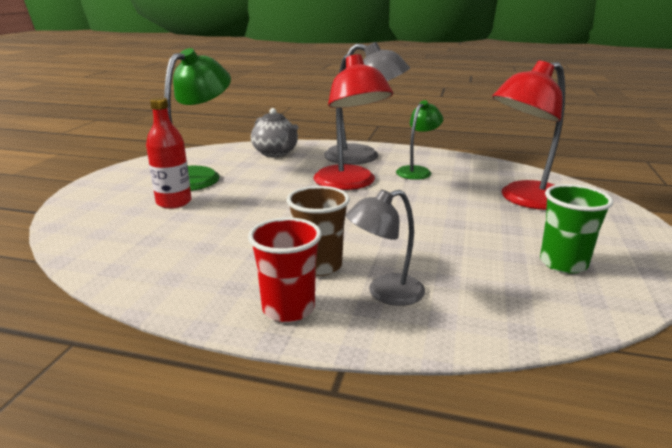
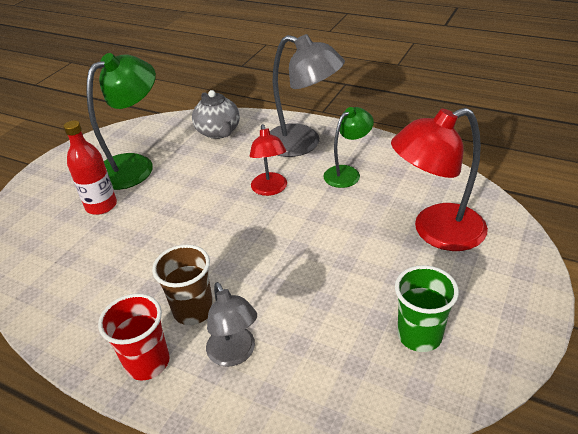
camera: 15 degrees right, 15 degrees up
(349, 184) = (270, 189): red lamp -> red lamp, size x0.59
(385, 293) = (235, 354): grey lamp -> grey lamp turned 105 degrees counterclockwise

